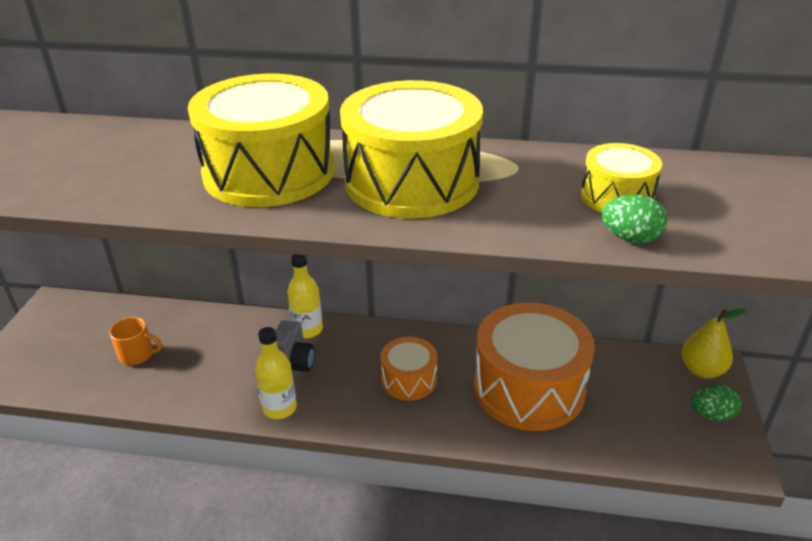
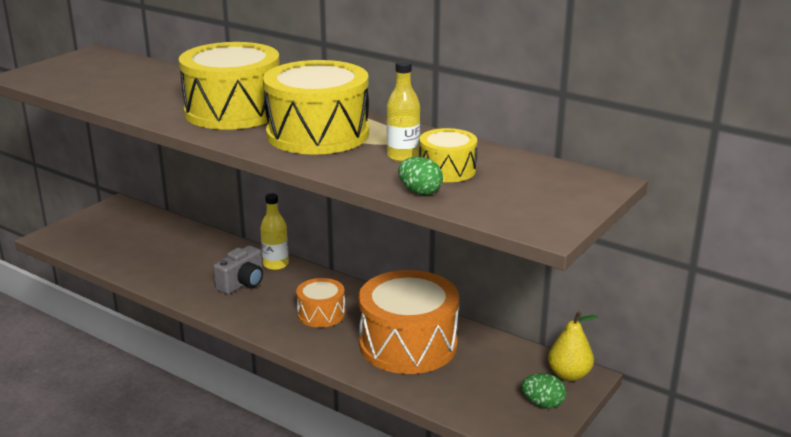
camera: 25 degrees right, 10 degrees down
(137, 354) = (147, 248): orange mug -> none
(280, 408) = (214, 304): yellow bottle -> yellow bottle (403, 156)

